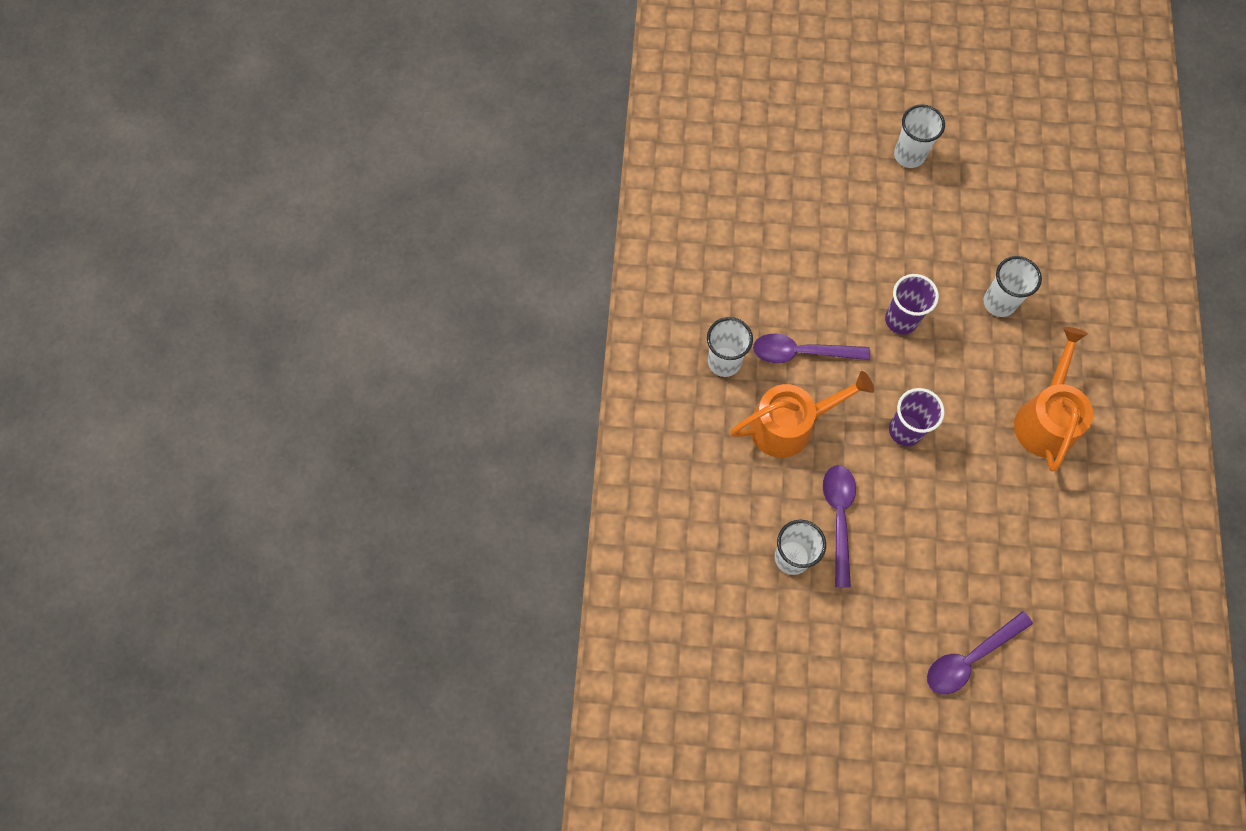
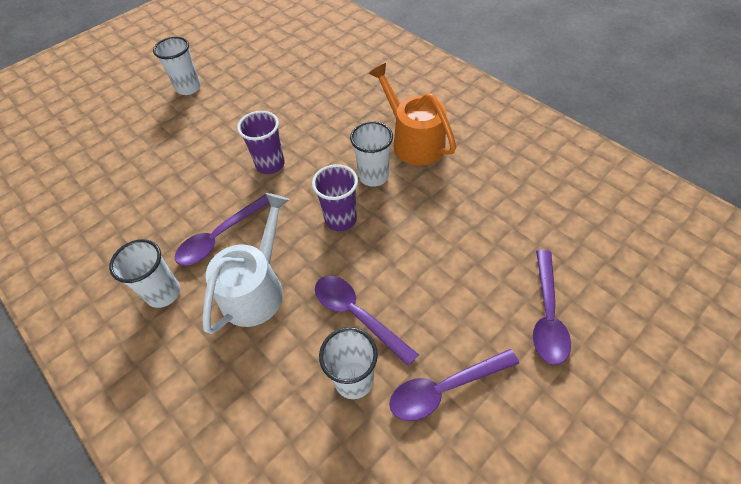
camera: 45 degrees left, 15 degrees down
(789, 425) = (256, 289): orange watering can -> white watering can
(842, 624) = (444, 388): none -> purple spoon
(999, 302) = (320, 111): white cup -> white cup (373, 176)

